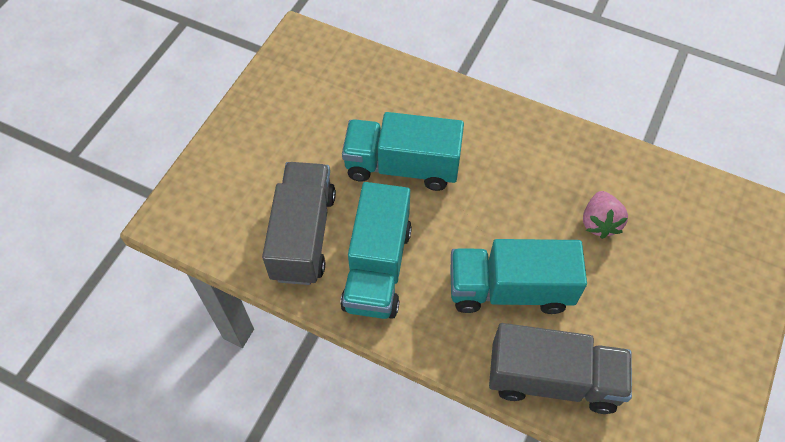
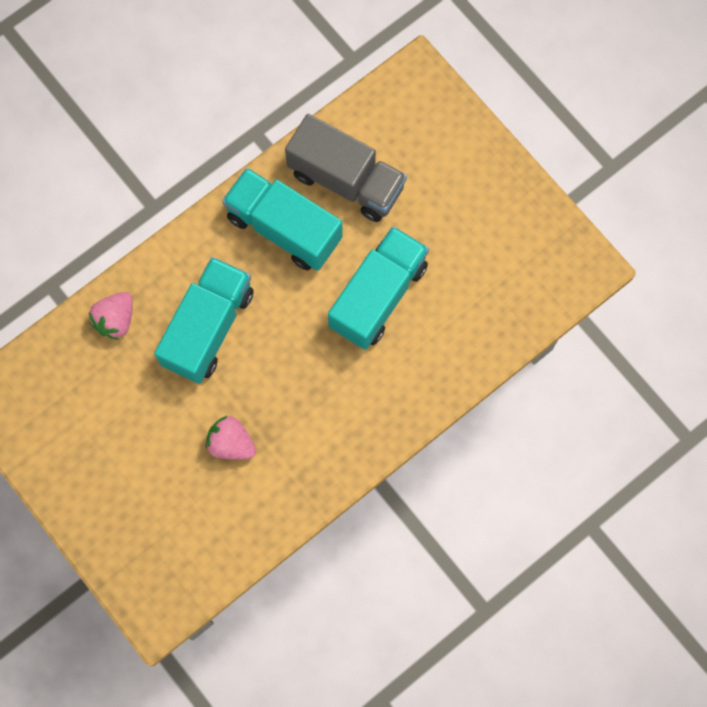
camera: 115 degrees right, 15 degrees up
(552, 379) = (115, 320): grey truck -> pink strawberry

